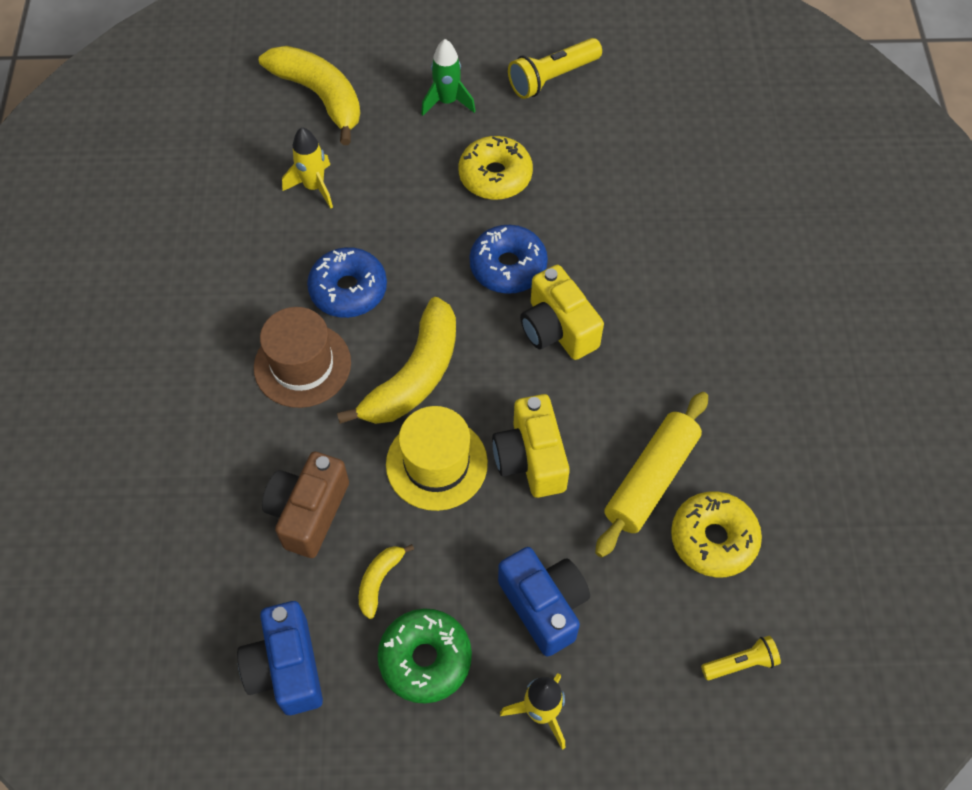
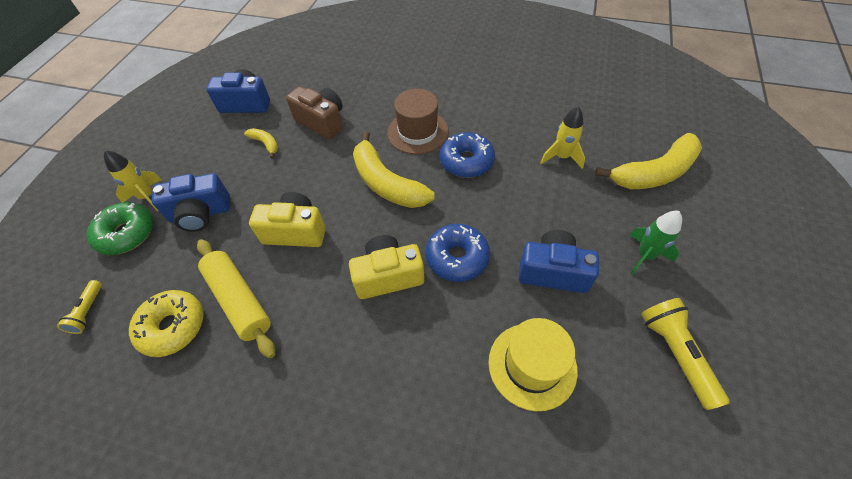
camera: 110 degrees right, 5 degrees down
(425, 659) = (211, 155): green donut -> green donut (127, 234)
(436, 463) = (319, 182): yellow hat -> yellow hat (532, 365)
(495, 176) = (553, 271): yellow donut -> blue camera

